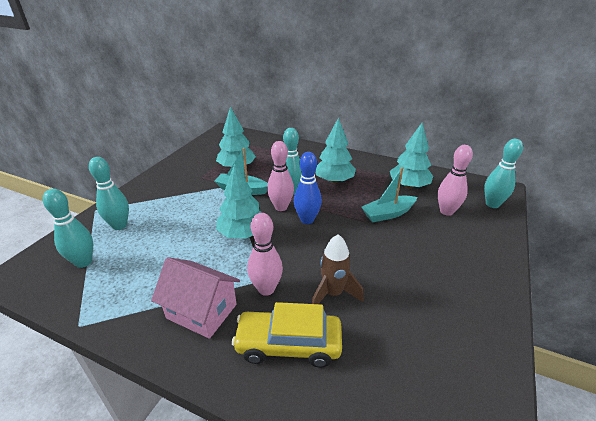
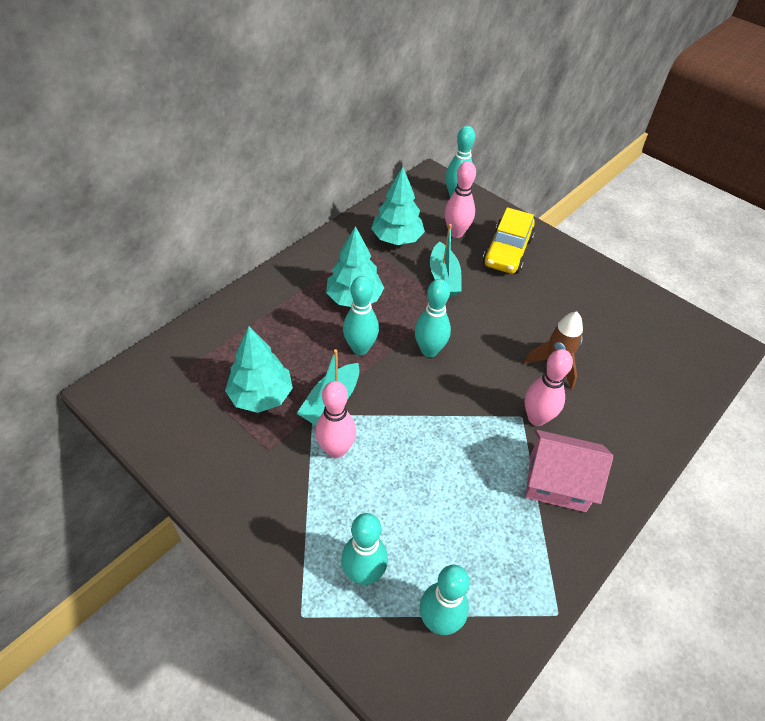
camera: 75 degrees left, 15 degrees up
(202, 311) = (557, 482): pink house -> pink house turned 60 degrees clockwise
(242, 234) = (435, 421): turquoise tree -> none
(281, 207) = (392, 368): pink bowling pin -> pink bowling pin (336, 450)
(288, 345) = (610, 417): yellow car -> yellow car (507, 251)
(307, 220) = (429, 350): blue bowling pin -> turquoise bowling pin

